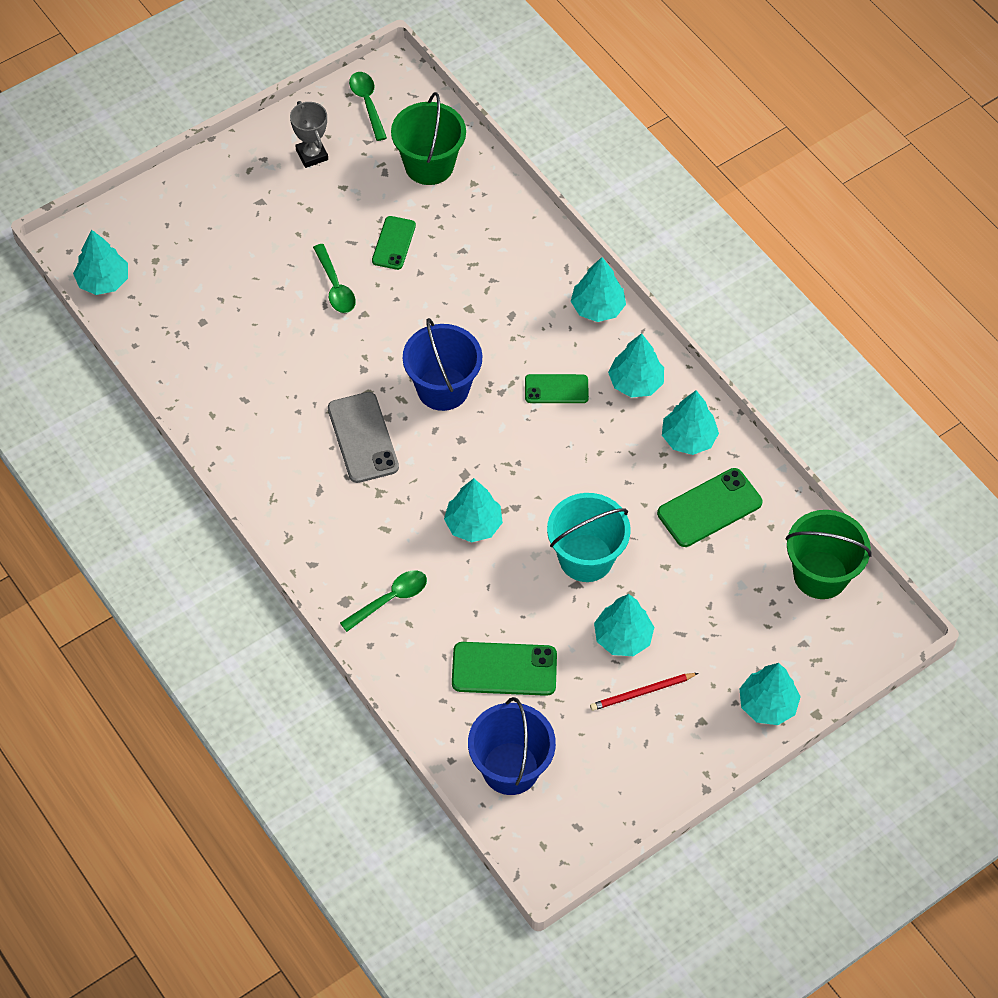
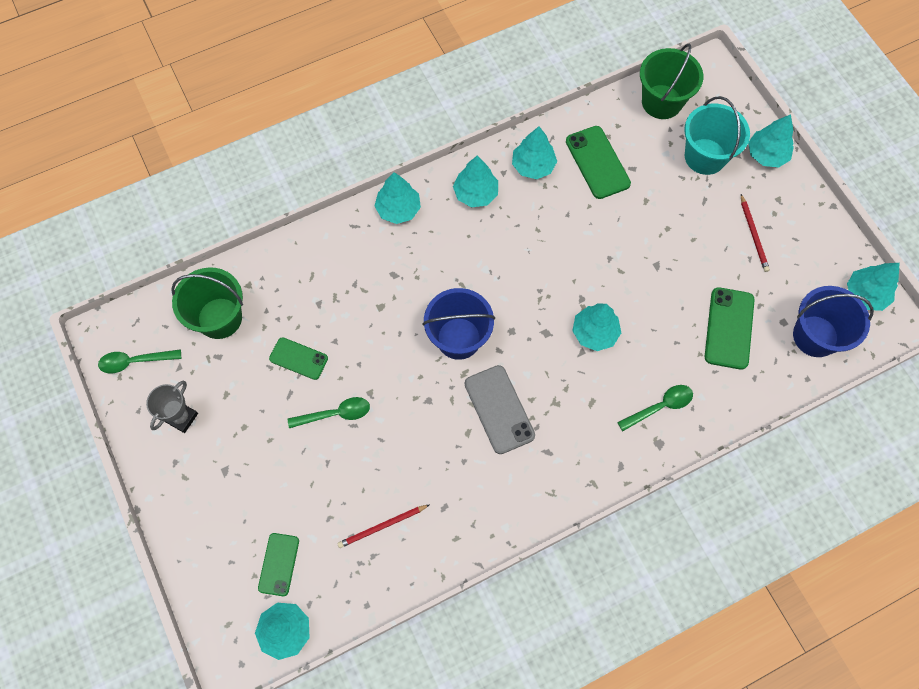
camera: 80 degrees left, 10 degrees up
(217, 346) = (382, 526): none -> red pencil
(312, 155) = (182, 417): grey trophy -> grey trophy turned 45 degrees counterclockwise
(363, 438) = (499, 409): grey phone -> grey phone turned 75 degrees clockwise
(390, 599) = (660, 407): green spoon -> green spoon turned 90 degrees clockwise
(556, 389) = (473, 251): green phone -> green phone (279, 564)
(586, 558) = (633, 254): turquoise bucket -> turquoise bucket (705, 156)
(623, 637) = (705, 240): turquoise tree -> turquoise tree (865, 294)

